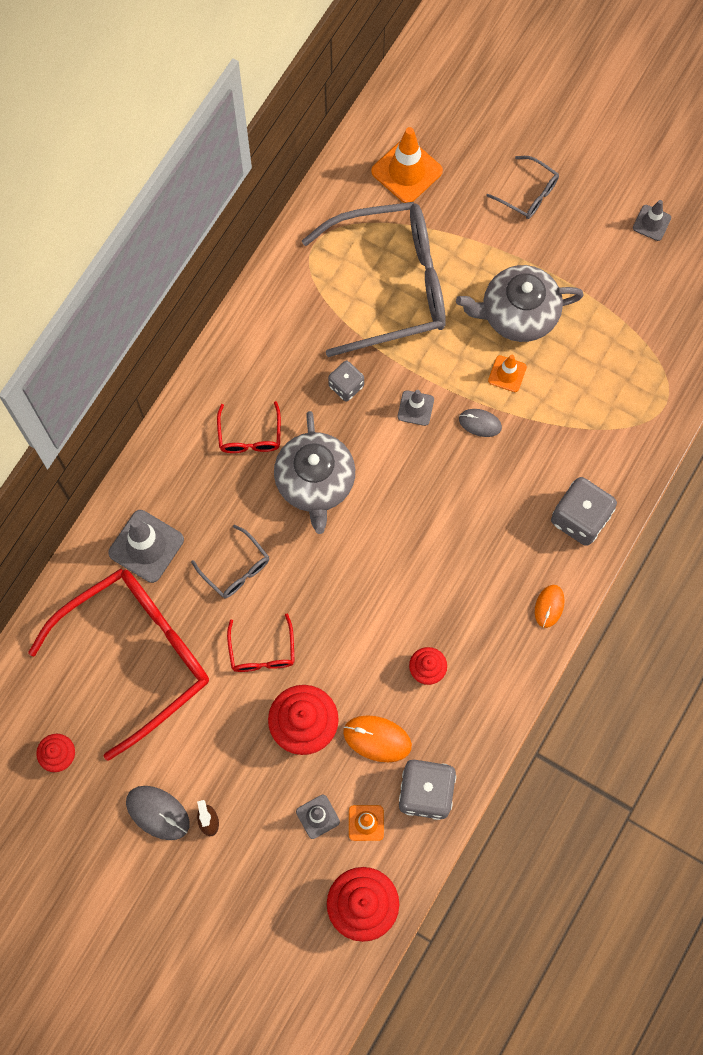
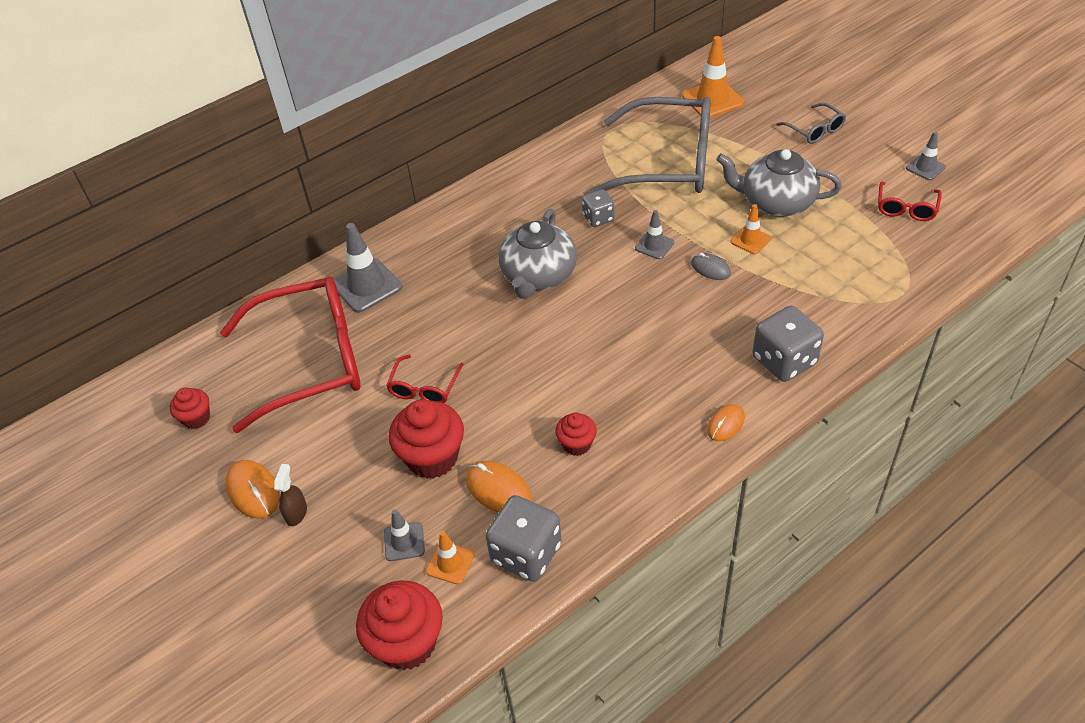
camera: 25 degrees right, 25 degrees down
(158, 813) = (253, 491): grey mouse -> orange mouse
(236, 569) = (435, 320): grey glasses -> none
(250, 436) = (497, 233): red glasses -> red glasses (906, 208)

